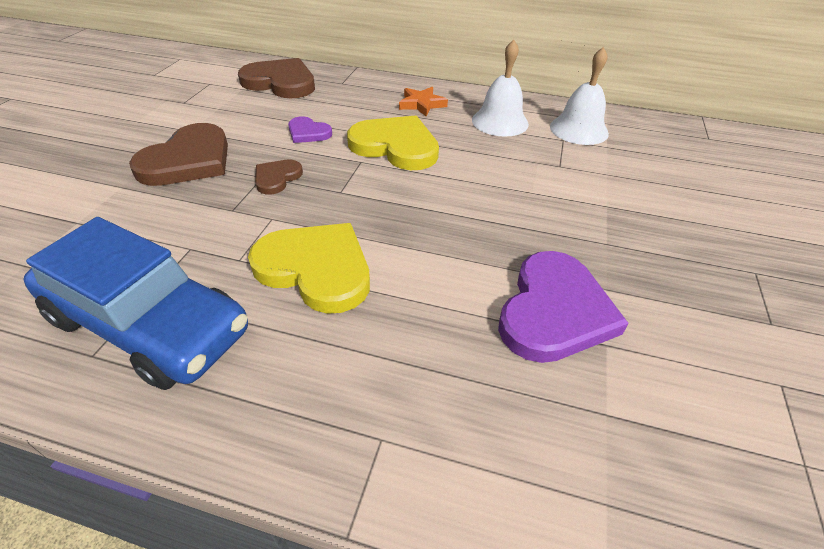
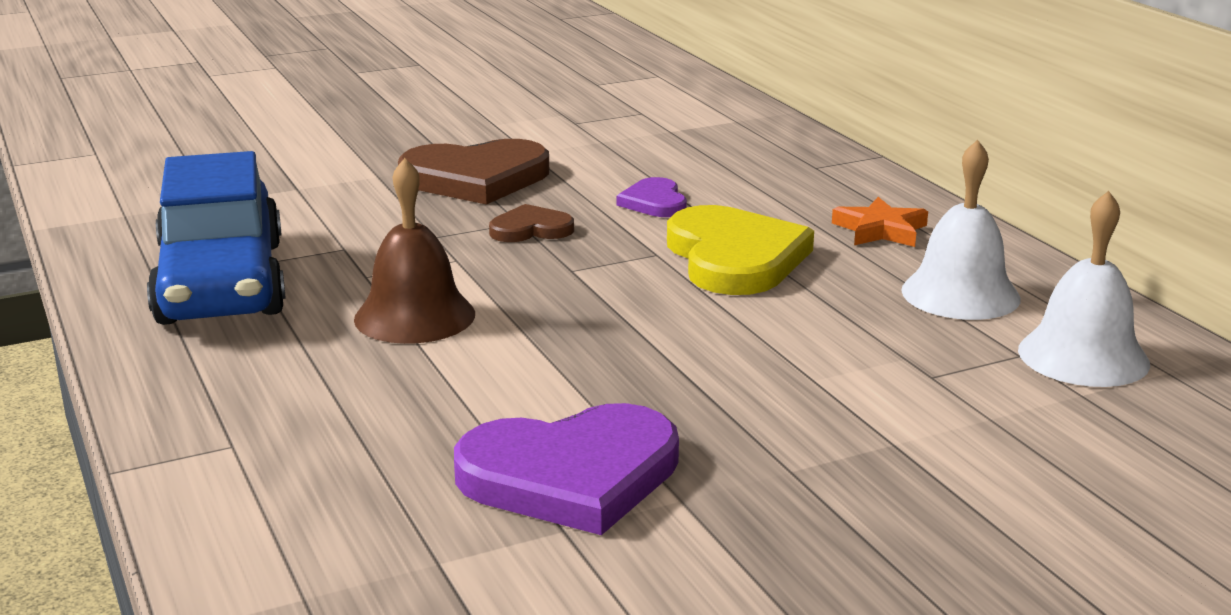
camera: 50 degrees right, 20 degrees down
(281, 82) = (732, 139): brown heart -> none
(316, 269) = (414, 316): yellow heart -> brown bell

